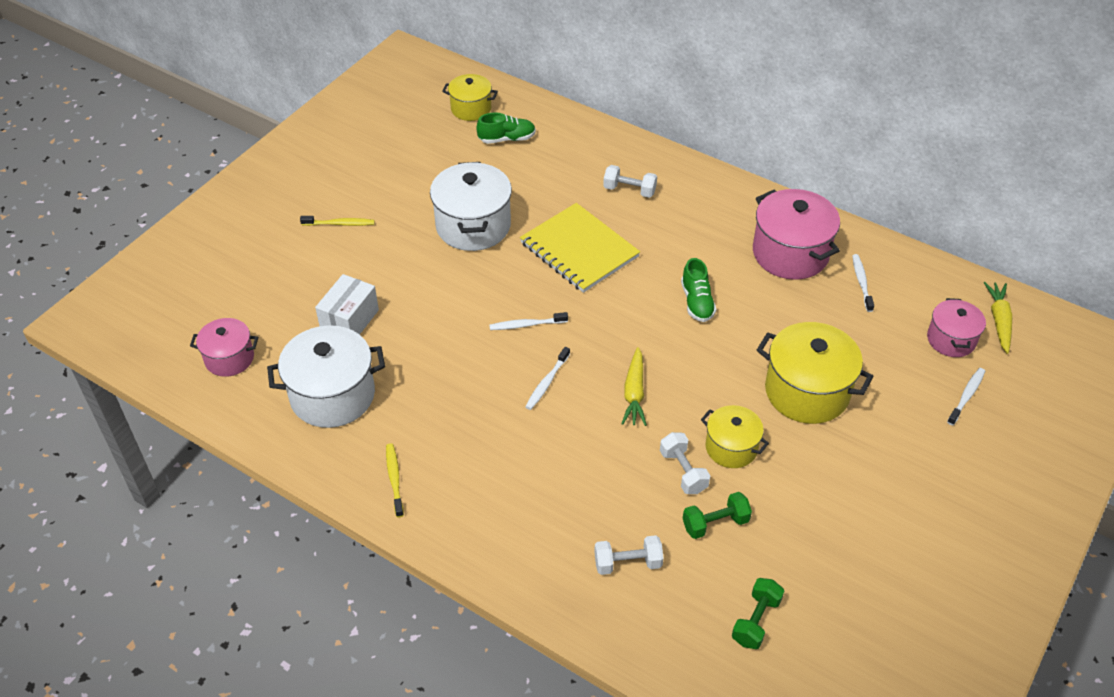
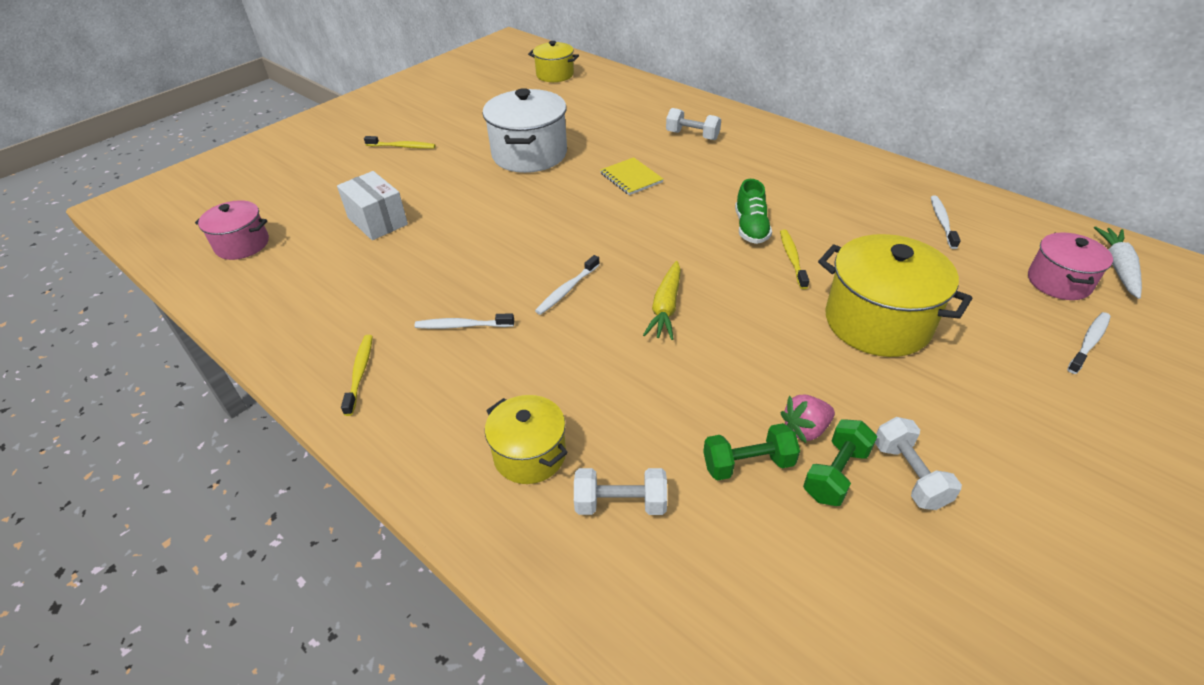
camera: 10 degrees right, 5 degrees down
(332, 395) = (329, 284): white pot -> none
(350, 320) = (377, 221): white box -> white box turned 75 degrees counterclockwise
(507, 139) = (581, 95): green shoe -> none
(526, 325) = (559, 236): white toothbrush -> white toothbrush (462, 326)
(579, 250) = (631, 178): yellow notebook -> yellow notebook, size x0.52
(683, 471) = (713, 396): white dumbbell -> white dumbbell (909, 475)
(731, 448) = (778, 375): yellow pot -> yellow pot (530, 455)
(735, 333) = (792, 258): none -> yellow toothbrush
(754, 492) = (805, 429): none -> pink strawberry
(756, 621) = (796, 610): green dumbbell -> green dumbbell (836, 474)
(790, 253) = (859, 192): pink pot -> none
(999, 321) = (1117, 267): yellow carrot -> white carrot

